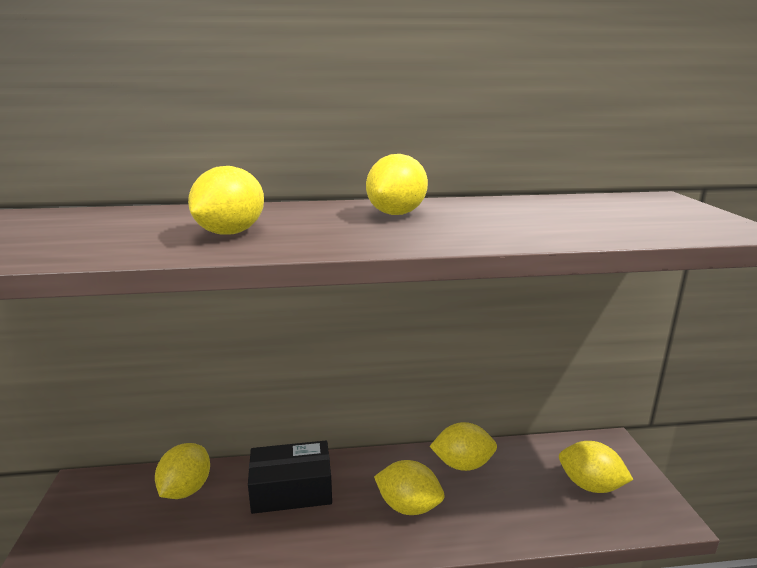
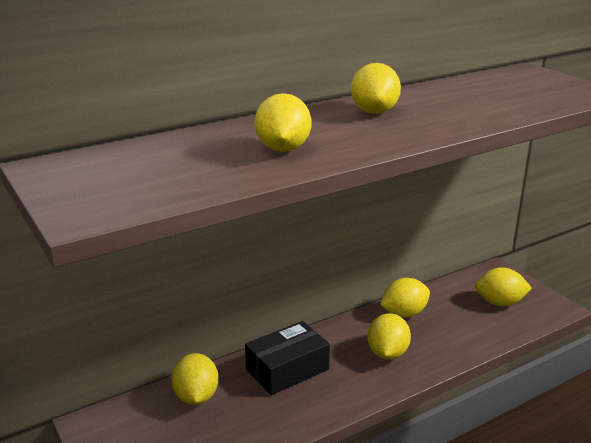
camera: 25 degrees left, 5 degrees up
(408, 506) = (387, 353): yellow lemon -> yellow lemon turned 75 degrees counterclockwise

